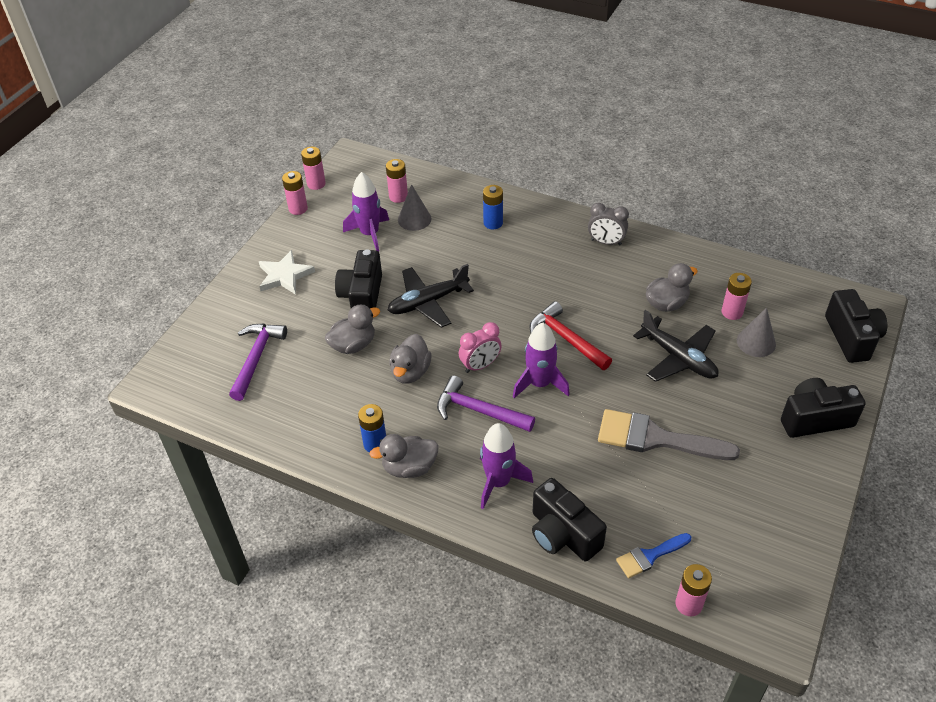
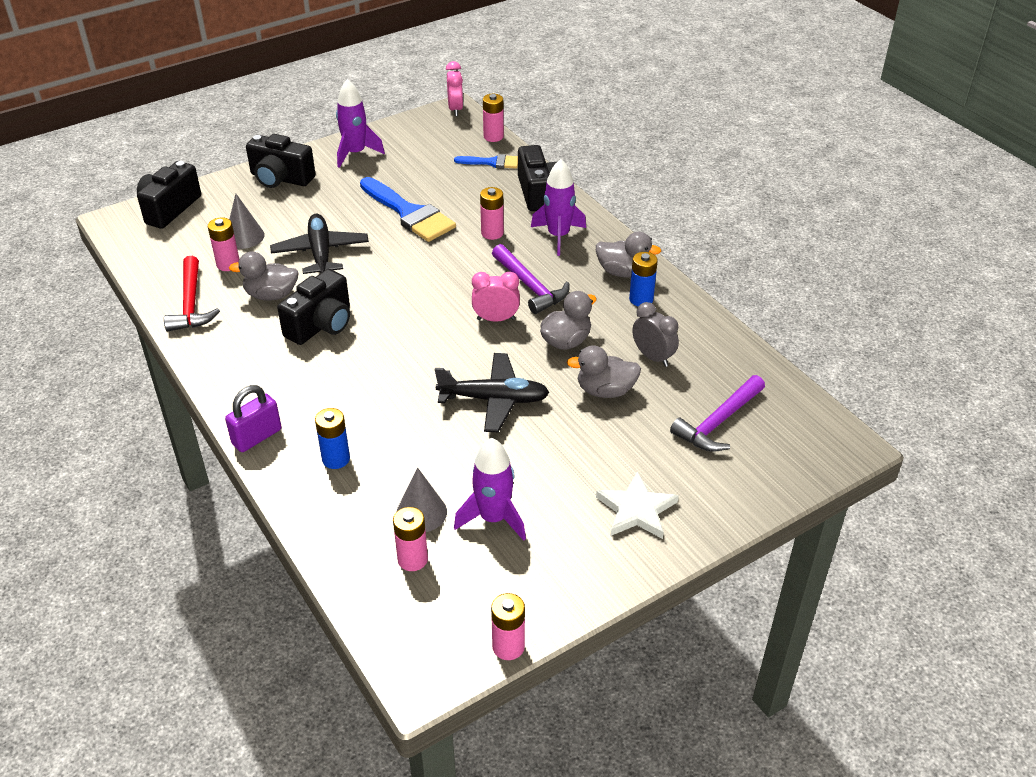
camera: 150 degrees left, 5 degrees down
(298, 209) = (561, 611): pink battery -> pink battery (492, 233)
(362, 296) = (560, 439): black camera -> black camera (321, 325)
(539, 384) = (458, 283): purple rocket -> purple rocket (355, 153)
(554, 213) = (257, 437): none -> purple padlock
(566, 338) = (395, 307): red hammer -> red hammer (191, 304)
(606, 242) = (246, 376): grey clock -> grey clock (653, 357)
(656, 438) = (409, 213): grey brush -> blue brush
(779, 633) = (455, 109): none -> pink clock

